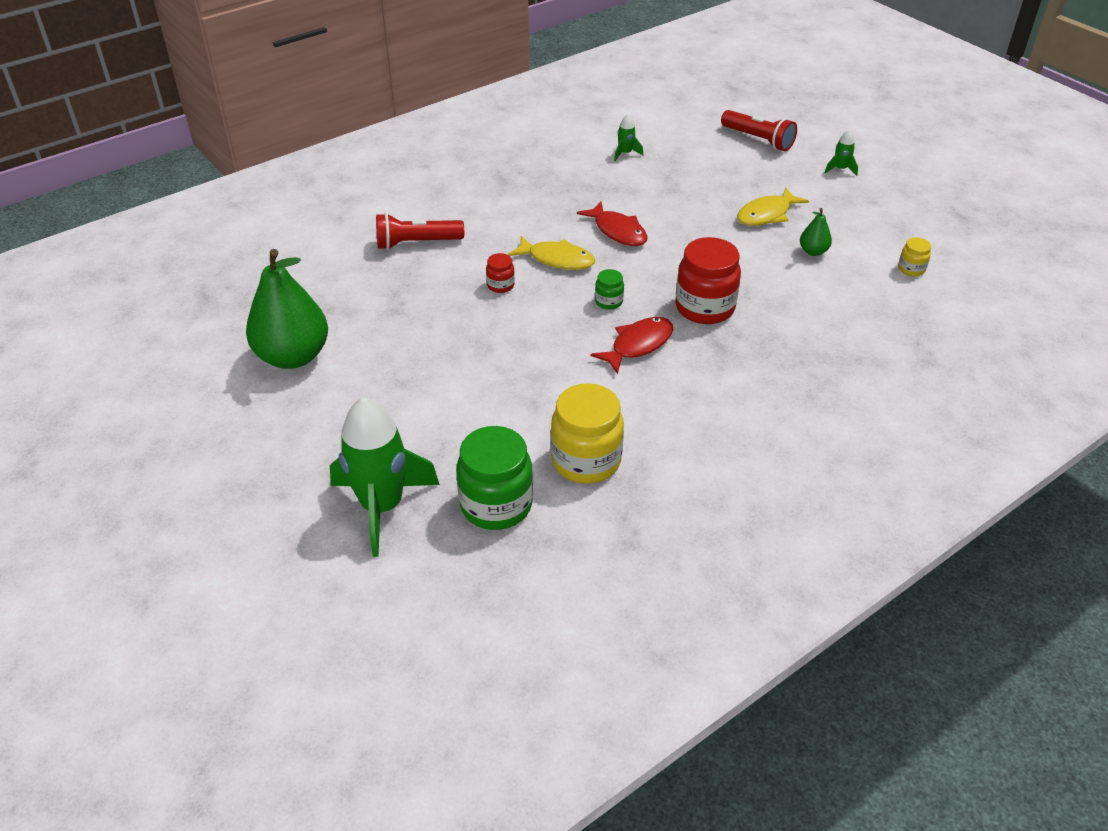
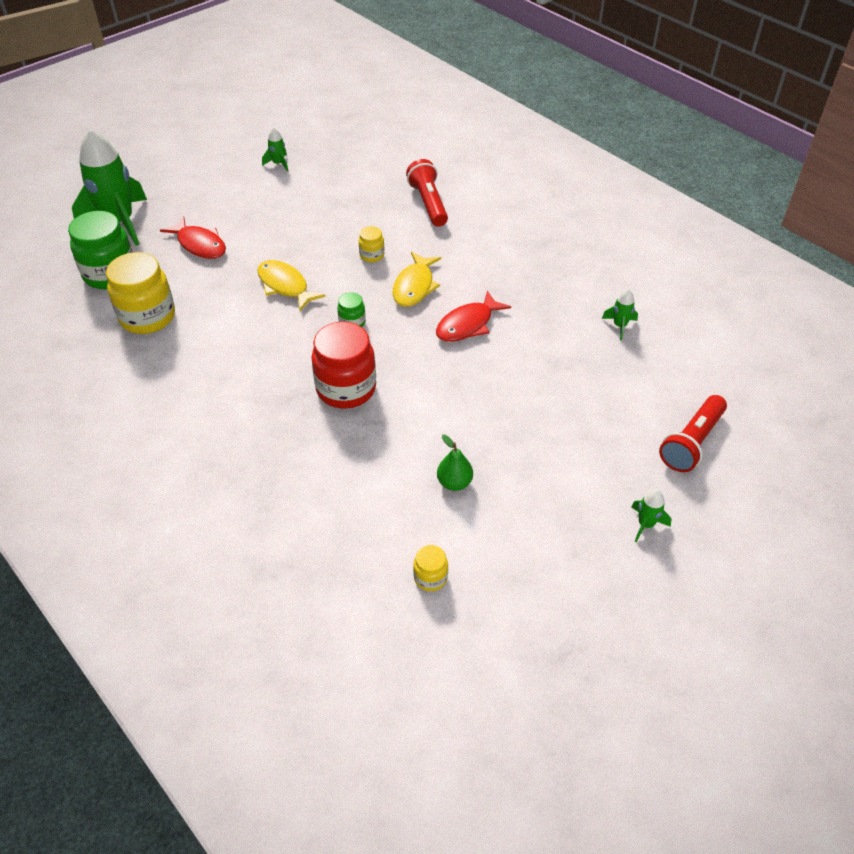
camera: 85 degrees right, 5 degrees up
(293, 356) = (278, 164): green pear -> green rocket
(500, 285) = (372, 255): red jar -> yellow jar
(638, 345) = (289, 343): red fish -> red fish (200, 245)
(766, 214) = (522, 444): yellow fish -> yellow fish (285, 286)

